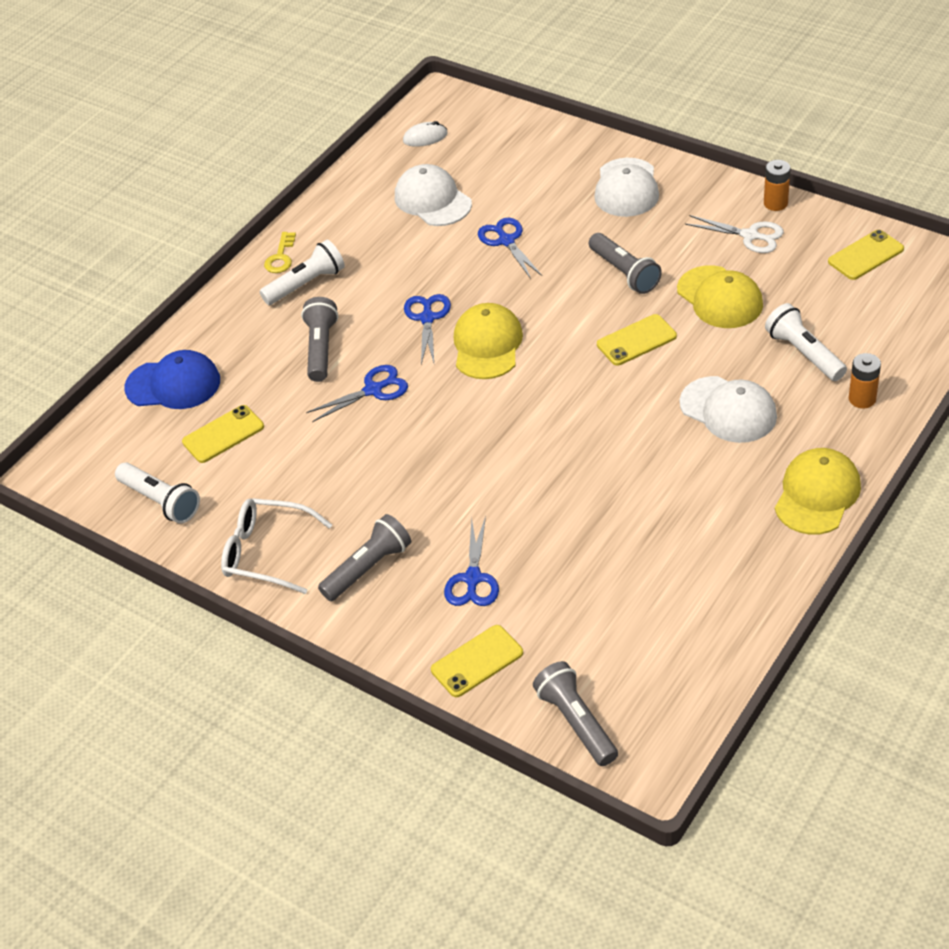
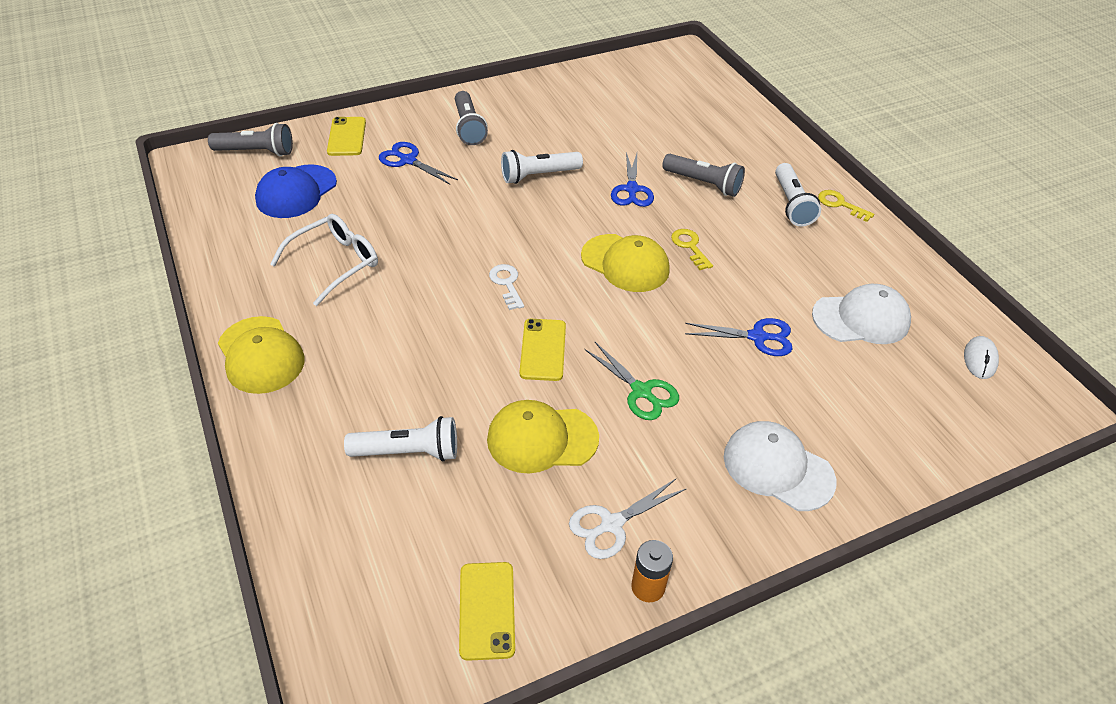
camera: 115 degrees right, 0 degrees up
(160, 501) = (616, 78): white flashlight -> white flashlight (539, 175)
(173, 384) = (726, 114): blue cap -> blue cap (296, 192)
(223, 434) = (653, 116): yellow phone -> none
(267, 552) = (527, 99): white glasses -> white glasses (335, 263)
(427, 318) = (690, 247): blue scissors -> yellow key
(584, 400) = (507, 284): none -> white key
(624, 272) = (641, 391): grey flashlight -> green scissors
(728, 410) = (403, 358): white cap -> none
(862, 399) = (312, 455): orange battery -> none

